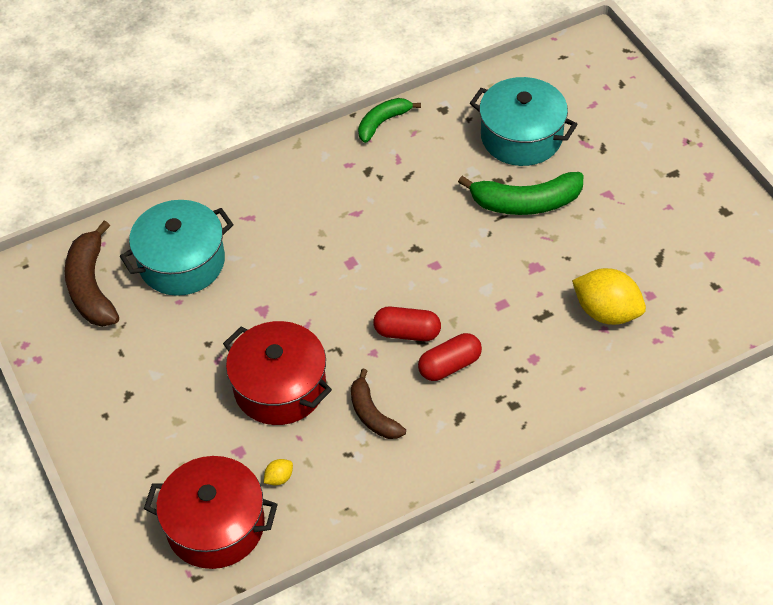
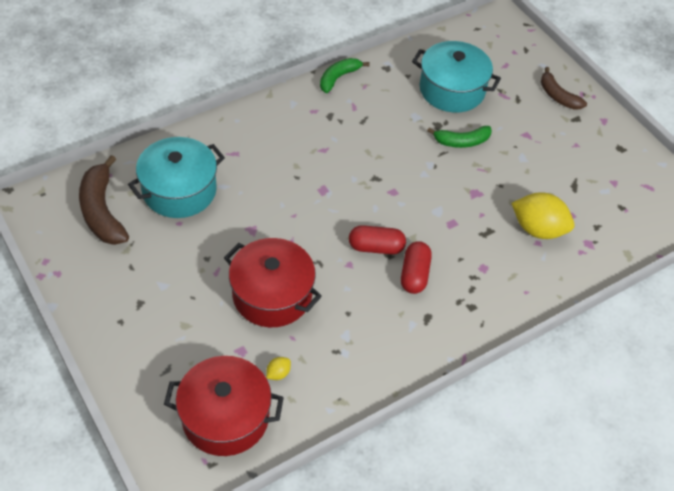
camera: 10 degrees left, 0 degrees up
(372, 414) = (354, 317): brown banana -> brown banana (558, 96)
(450, 365) = (414, 274): red capsule -> red capsule turned 45 degrees counterclockwise
(526, 203) = (462, 141): green banana -> green banana, size x0.63

